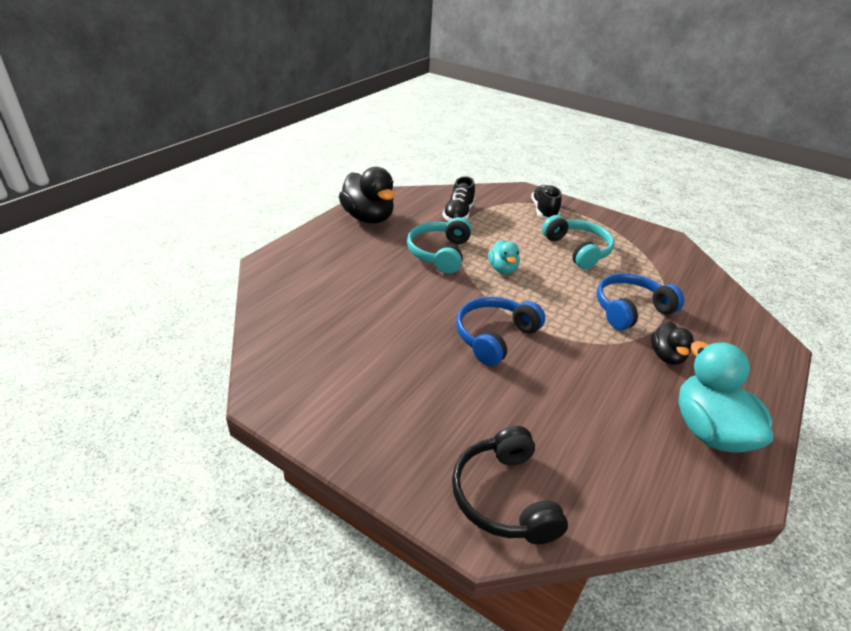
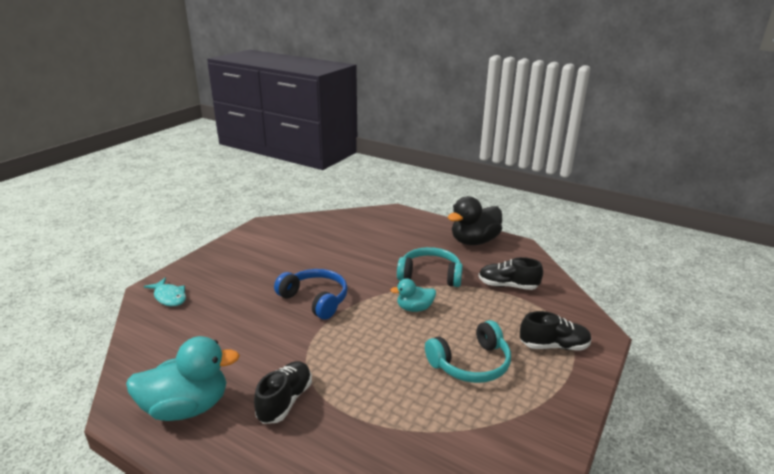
camera: 90 degrees right, 10 degrees down
(504, 497) = (169, 297): black headphones -> turquoise fish
(630, 309) = (360, 388): blue headphones -> none
(666, 356) = (285, 401): black duck -> black shoe

